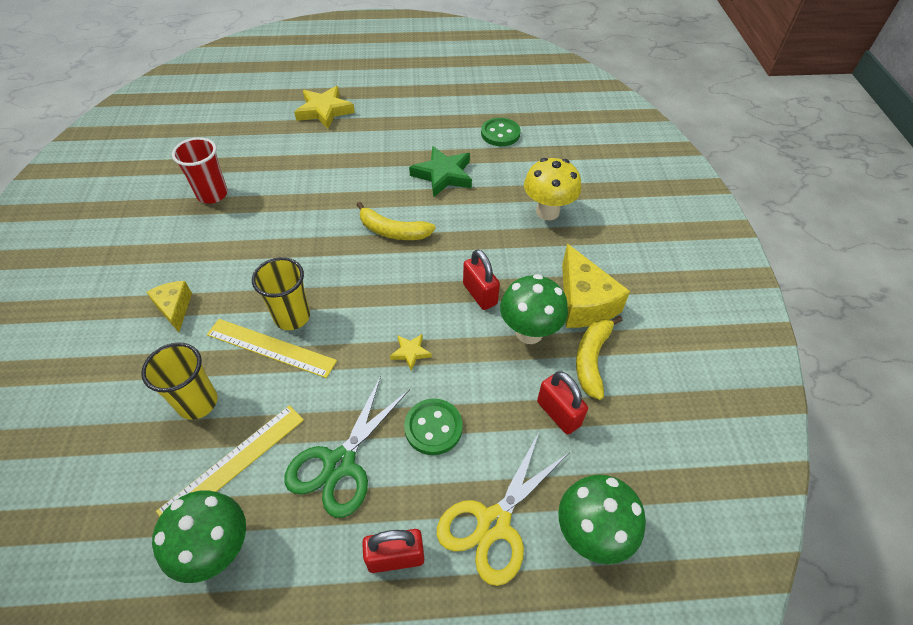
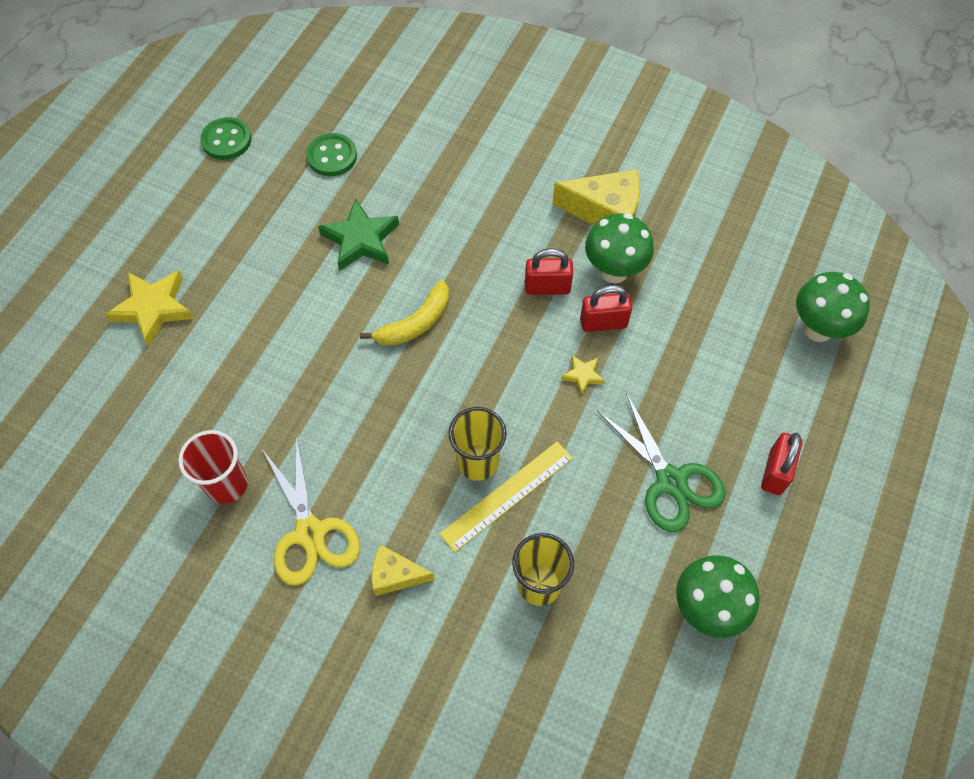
camera: 60 degrees left, 10 degrees up
(233, 463) = (626, 570): yellow ruler -> none
(433, 427) = (672, 393): green button -> green button (227, 140)
(493, 523) = (779, 389): yellow scissors -> yellow scissors (310, 533)
(547, 212) = (477, 178): yellow mushroom -> none
(558, 413) = (707, 294): red padlock -> red padlock (603, 323)
(592, 359) = (668, 241): yellow banana -> none

